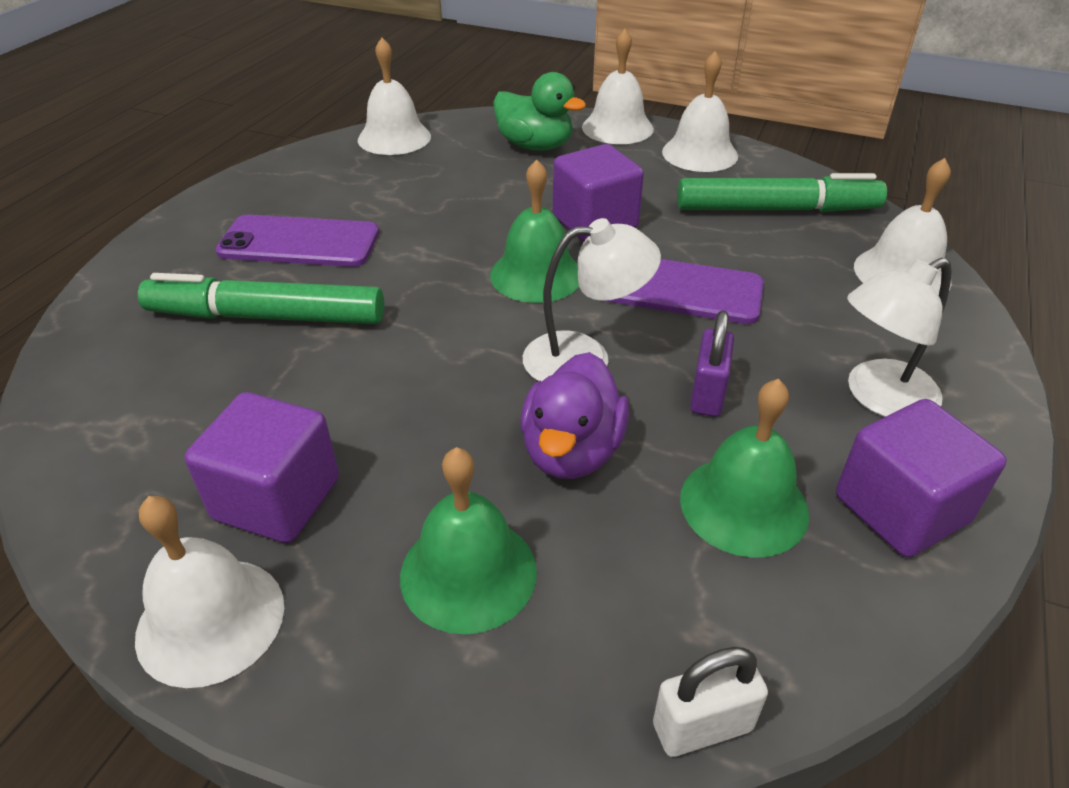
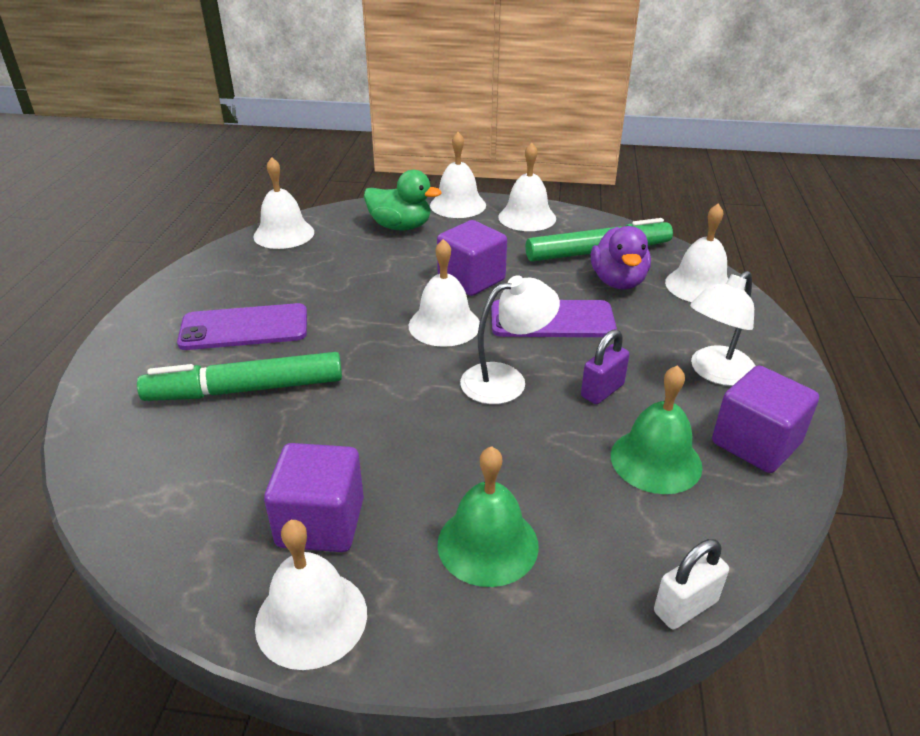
camera: 15 degrees left, 5 degrees down
(536, 275) = (444, 325): green bell -> white bell
(572, 451) = (525, 447): purple duck -> purple duck (618, 281)
(707, 394) = (602, 391): purple padlock -> purple padlock turned 45 degrees clockwise

